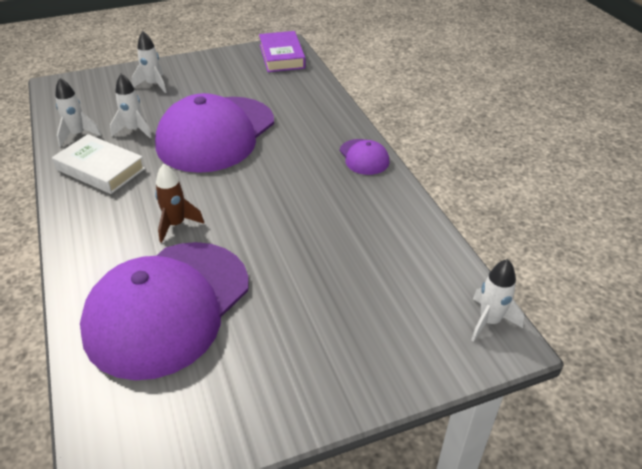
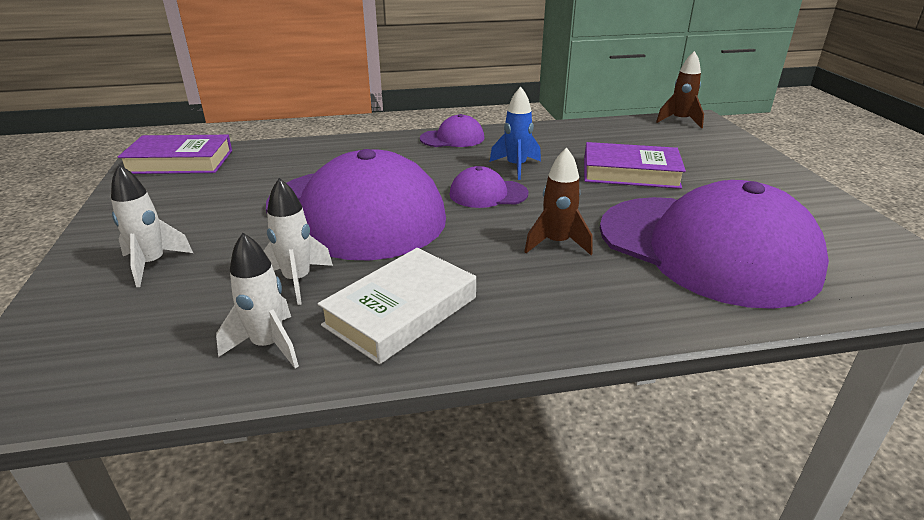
camera: 80 degrees left, 10 degrees down
(253, 186) = (488, 194): none -> purple cap
(309, 197) = (516, 167): none -> blue rocket
(314, 269) = (630, 173): none -> purple book
(489, 321) = (680, 121): white rocket -> brown rocket

